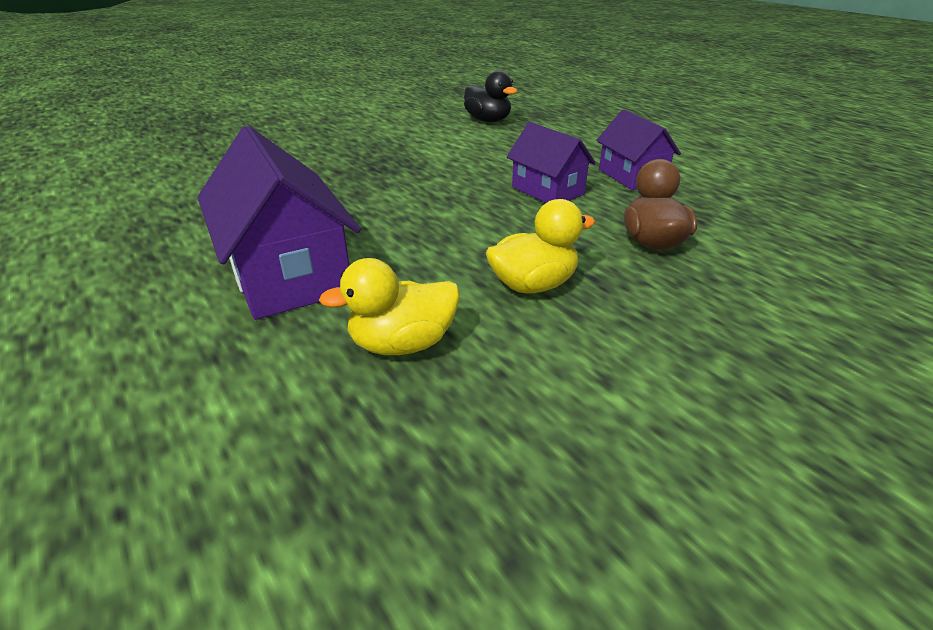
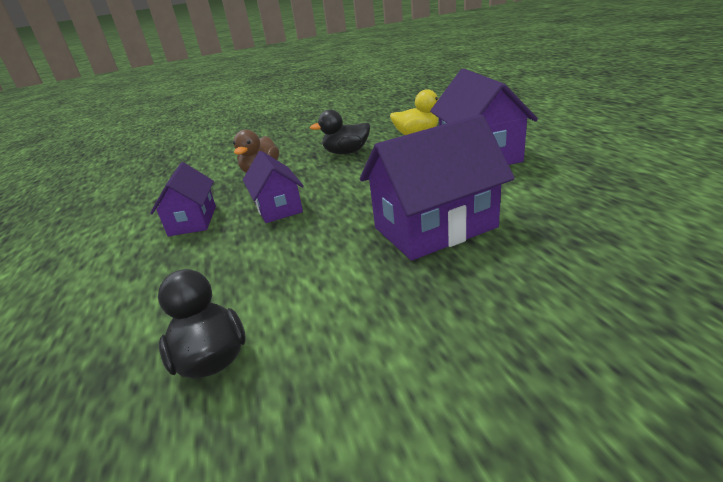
camera: 160 degrees left, 5 degrees down
(366, 178) = (435, 227): none -> purple house
(533, 285) = (346, 152): yellow duck -> black duck

